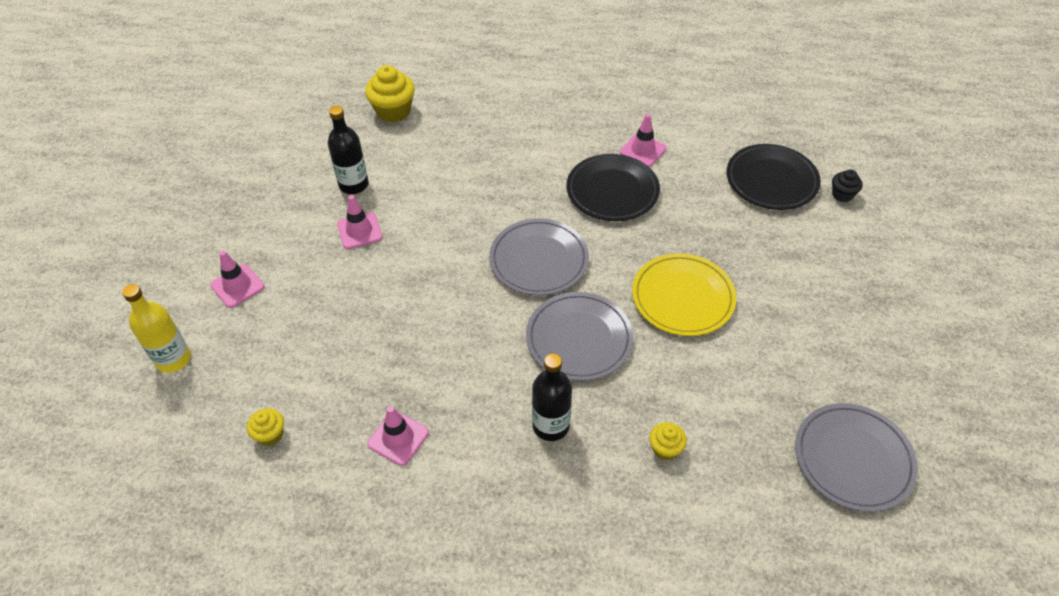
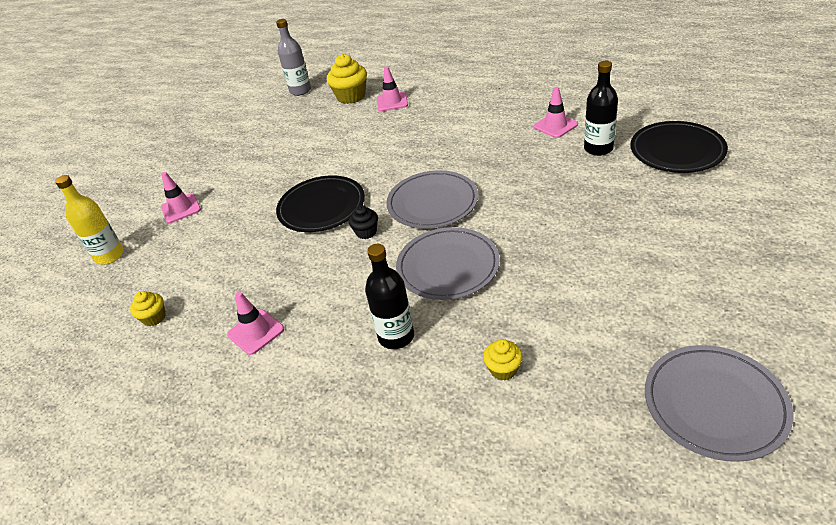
camera: 20 degrees right, 10 degrees down
(323, 102) = (300, 90): none -> grey bottle
(353, 185) = (299, 144): black bottle -> black bottle (598, 148)
(359, 231) = (290, 175): pink traffic cone -> pink traffic cone (392, 102)
(612, 191) = (517, 154): black plate -> black plate (321, 207)
(683, 297) = (560, 240): yellow plate -> none
(842, 194) = (750, 164): black cupcake -> black cupcake (366, 232)

